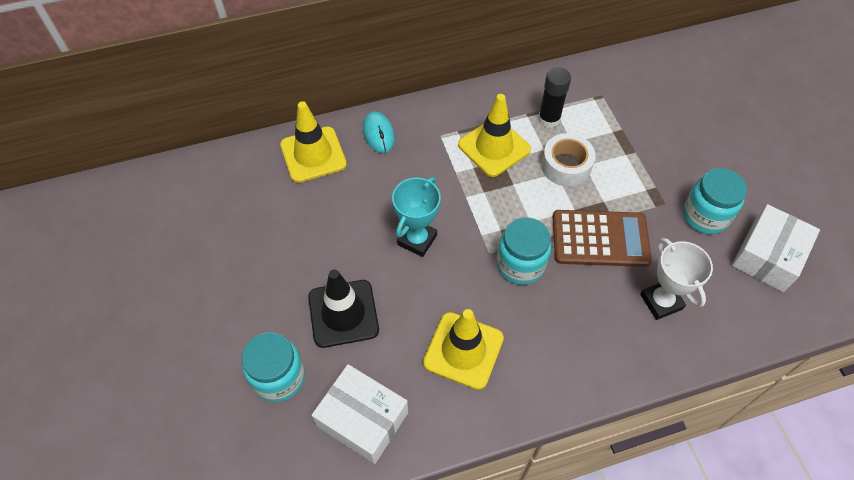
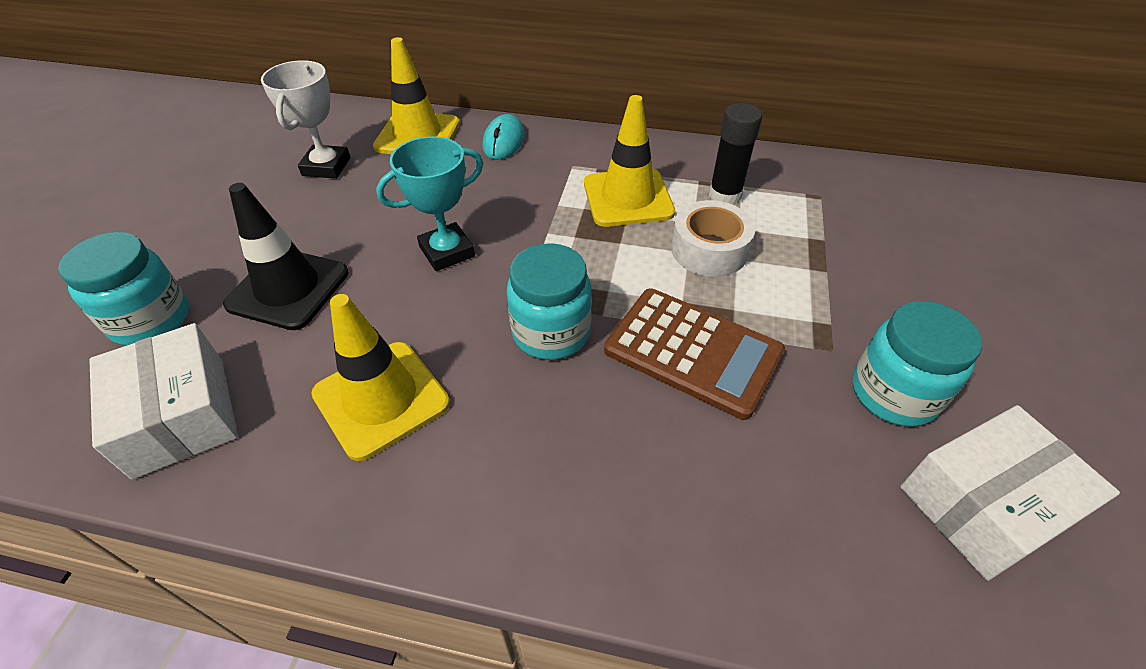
camera: 30 degrees right, 10 degrees down
(661, 301) = (730, 481): white trophy -> white trophy (326, 167)

